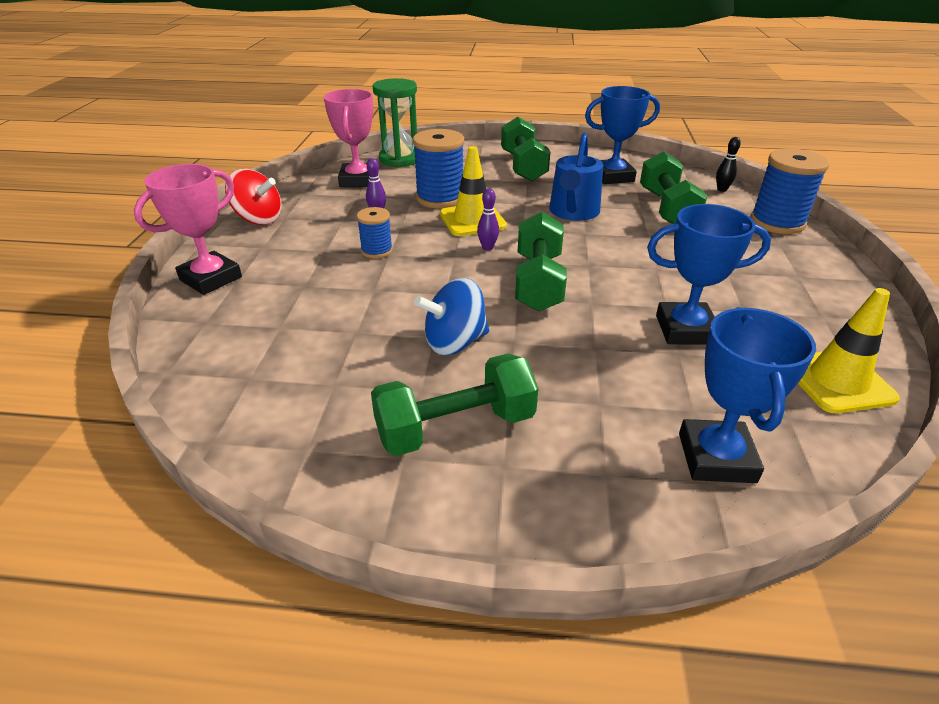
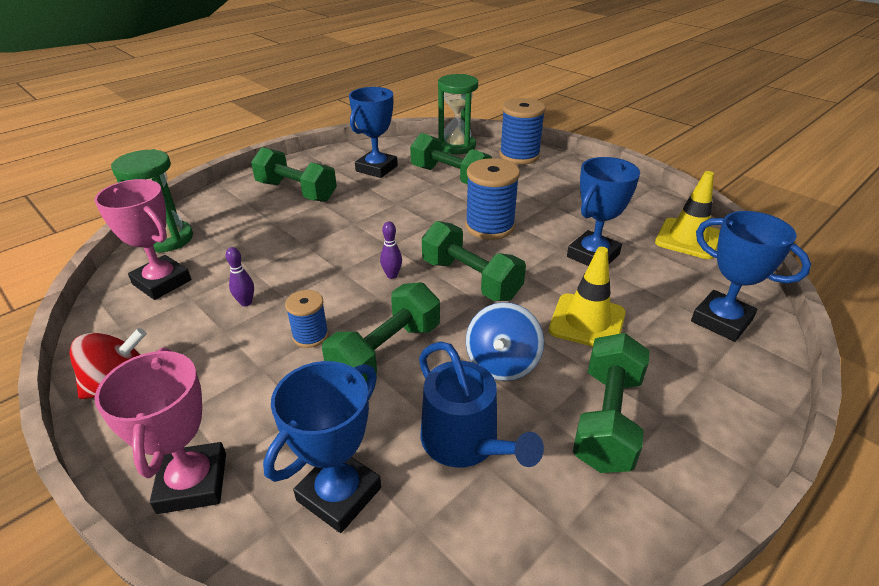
camera: 50 degrees left, 0 degrees up
(248, 332) = (339, 494): none -> blue trophy
(398, 286) = (386, 353): none -> green dumbbell
(440, 198) = (277, 256): blue spool -> blue spool (489, 226)
(472, 220) = (339, 259): yellow traffic cone -> yellow traffic cone (587, 322)
(573, 212) = (399, 211): blue watering can -> blue watering can (465, 443)
(721, 189) = (456, 146): black bowling pin -> green hourglass

